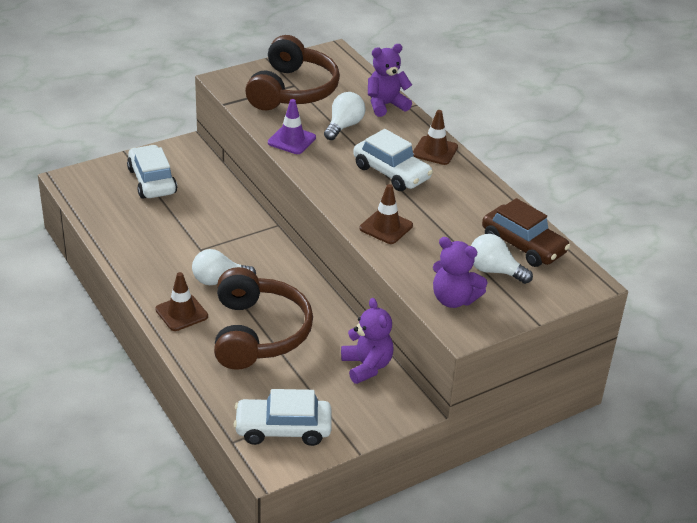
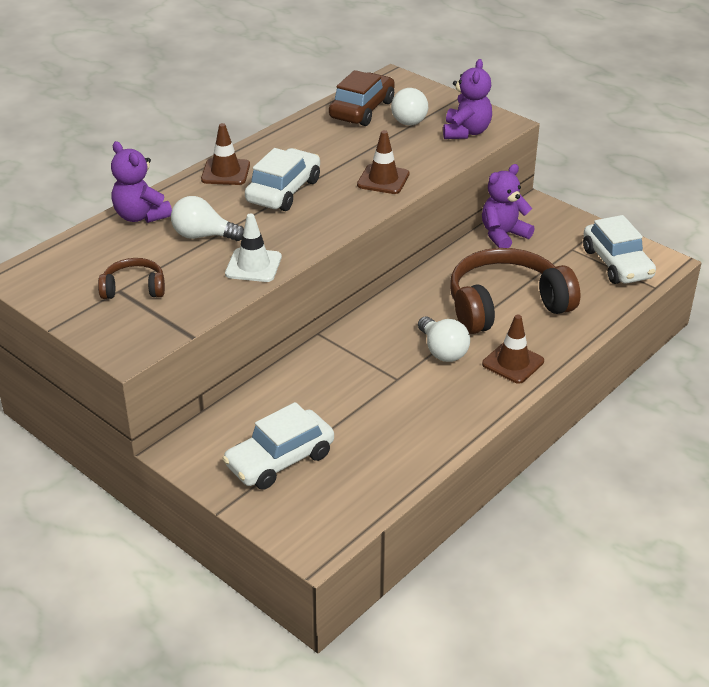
camera: 105 degrees left, 0 degrees up
(291, 140) = (253, 265): purple traffic cone -> white traffic cone
(292, 90) = (134, 288): brown headphones -> brown headphones, size x0.48

